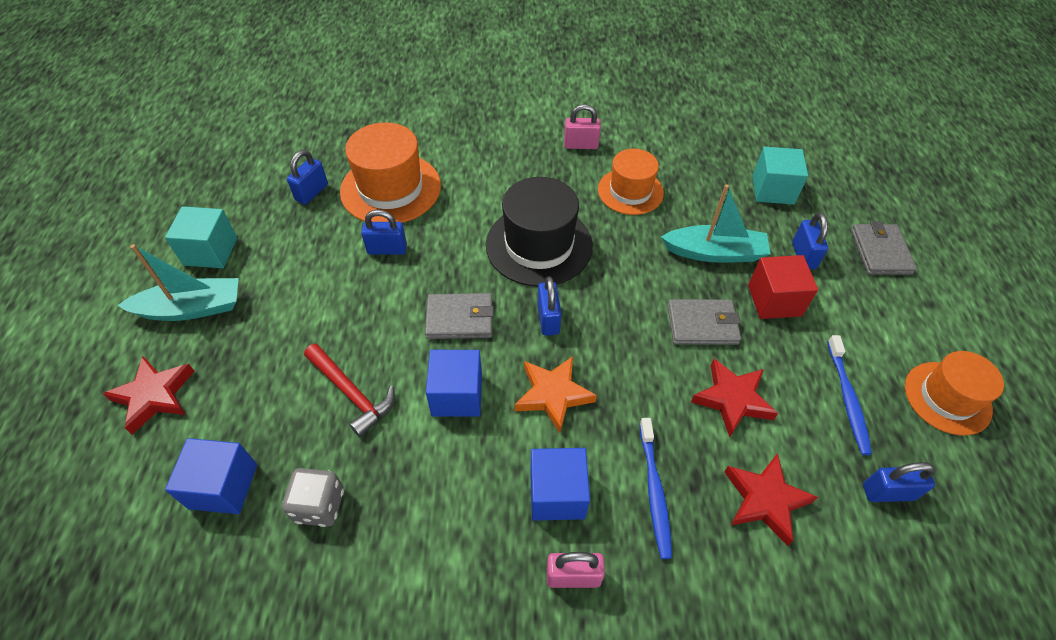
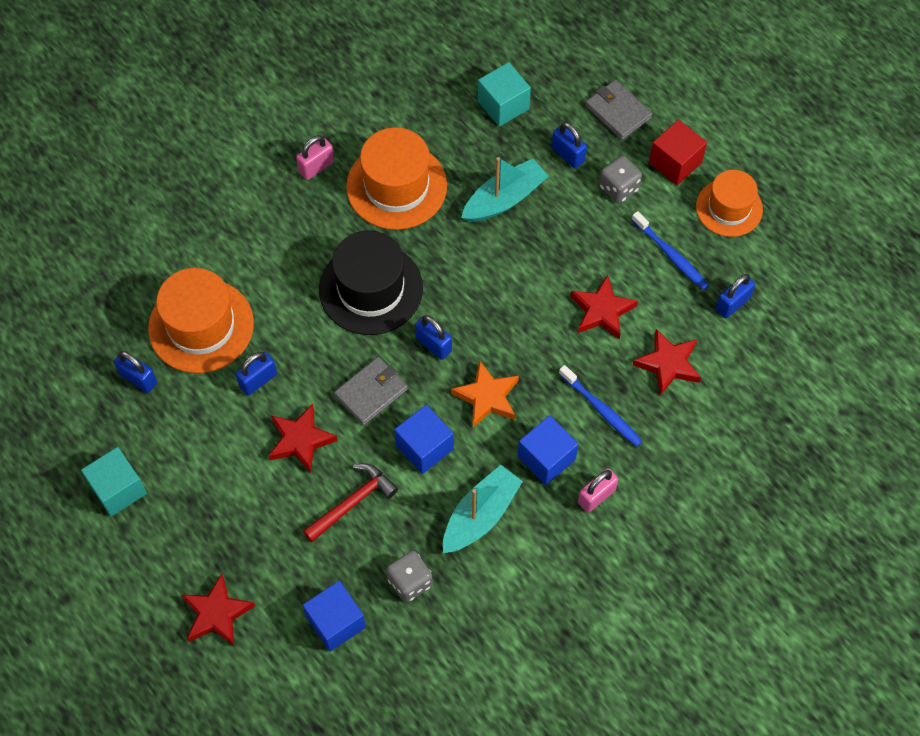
camera: 40 degrees left, 10 degrees up
(192, 308) = (162, 540): turquoise boat -> turquoise boat (480, 515)
(312, 192) = (138, 379): blue padlock -> blue padlock turned 45 degrees counterclockwise
(352, 393) = (353, 502): red hammer -> red hammer turned 45 degrees counterclockwise
(368, 313) = (300, 440): none -> red star
(630, 191) = (396, 186): orange hat -> orange hat, size x1.52
(702, 324) = (541, 268): grey wallet -> none
(774, 300) = (574, 210): red cube -> red cube (675, 163)
(834, 309) = (618, 188): none -> grey dice

